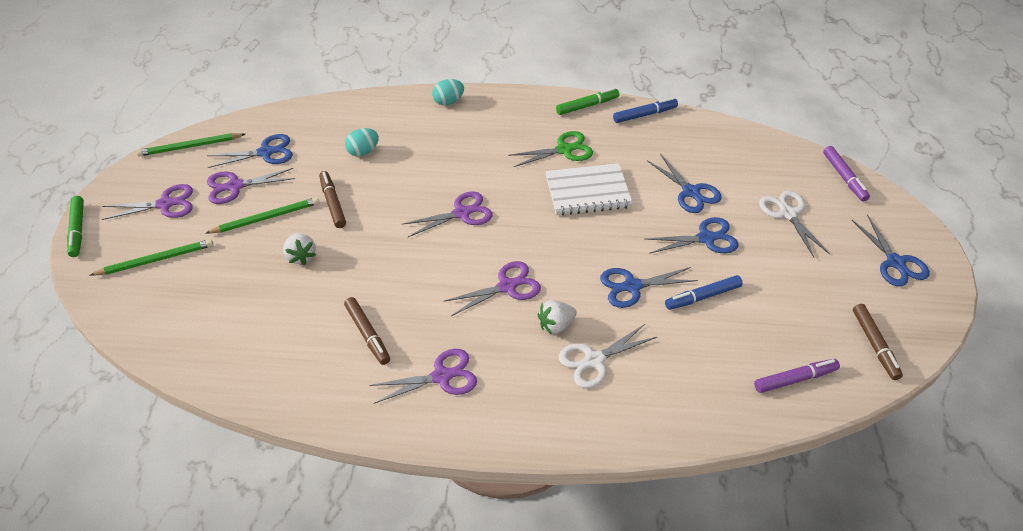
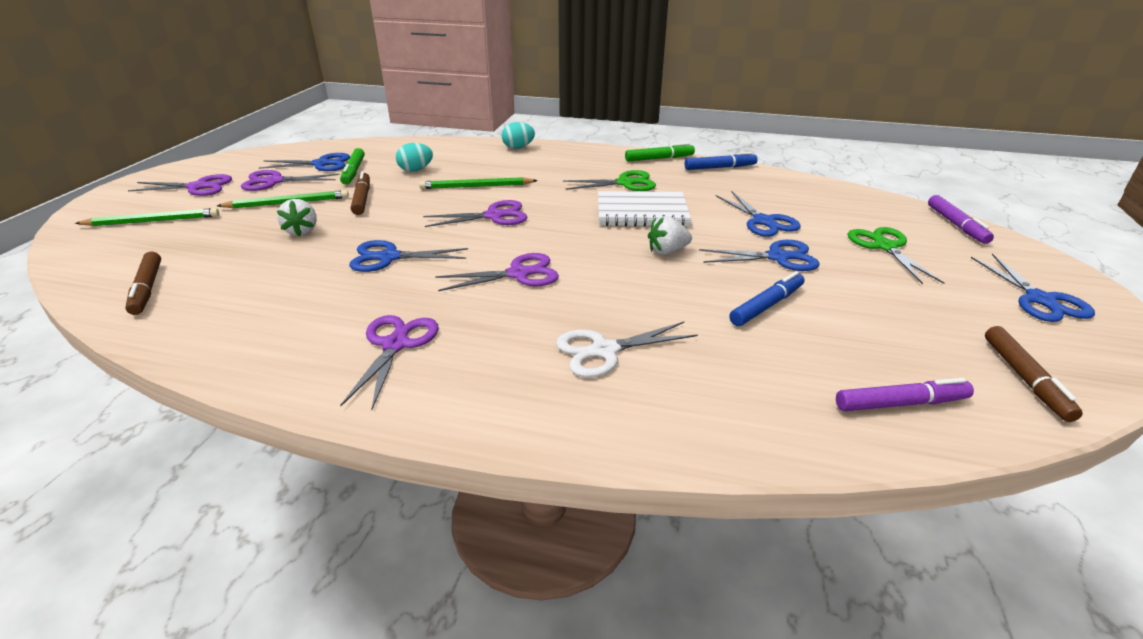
camera: 10 degrees right, 15 degrees down
(77, 230) = (99, 196): green marker -> green marker (353, 172)
(190, 146) = (254, 156): green pencil -> green pencil (476, 186)
(367, 334) = (329, 297): brown marker -> brown marker (147, 289)
(442, 376) = (396, 344): purple scissors -> purple scissors turned 75 degrees counterclockwise
(556, 325) = (565, 312): white strawberry -> white strawberry (667, 251)
(632, 286) = (674, 288): blue scissors -> blue scissors (389, 257)
(702, 296) = (767, 306): blue marker -> blue marker turned 150 degrees clockwise
(788, 213) = (885, 246): white scissors -> green scissors

